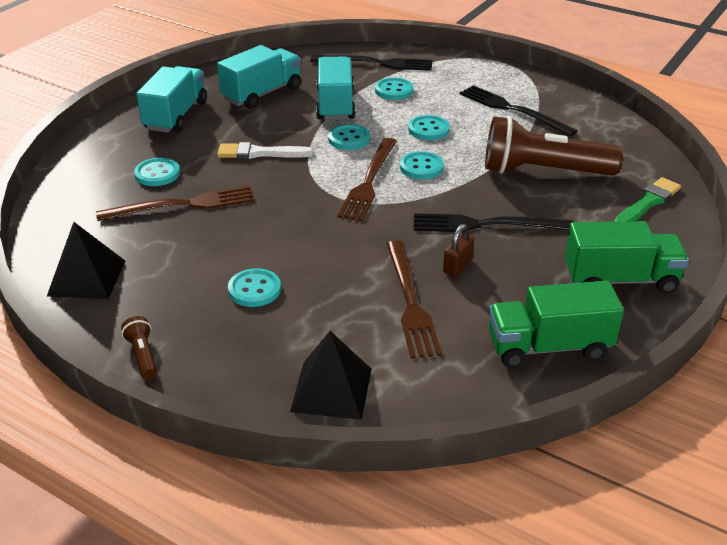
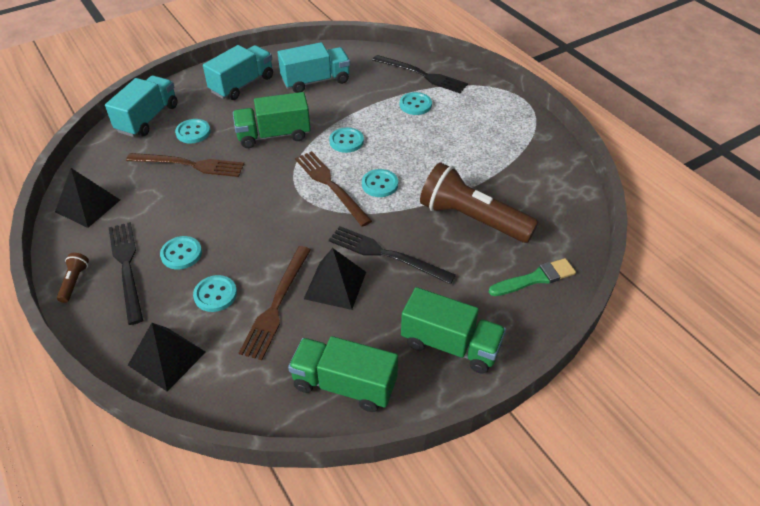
camera: 25 degrees right, 10 degrees up
(260, 153) = (274, 135): white brush -> green truck
(335, 104) = (361, 106): turquoise truck -> turquoise truck (148, 118)
(369, 182) = (330, 185): brown fork -> brown fork turned 105 degrees clockwise
(428, 129) = (413, 150): turquoise button -> turquoise button (215, 294)
(457, 266) = (335, 285): brown padlock -> black pyramid
(512, 110) = (495, 151): black fork -> black fork (127, 267)

